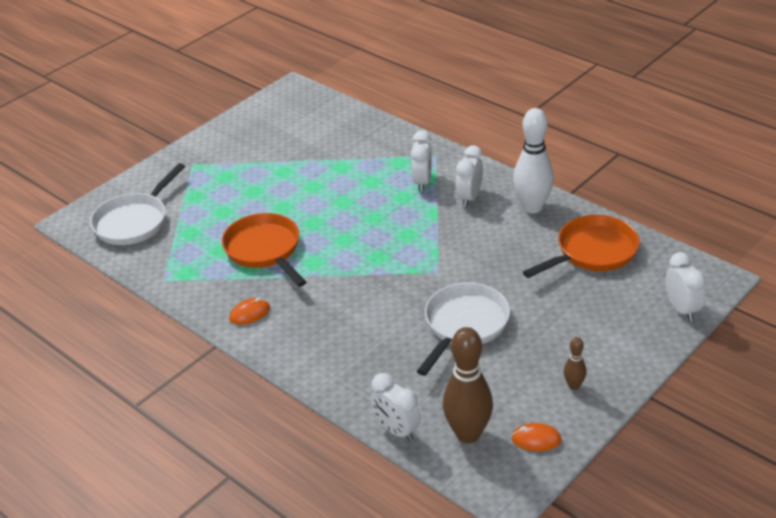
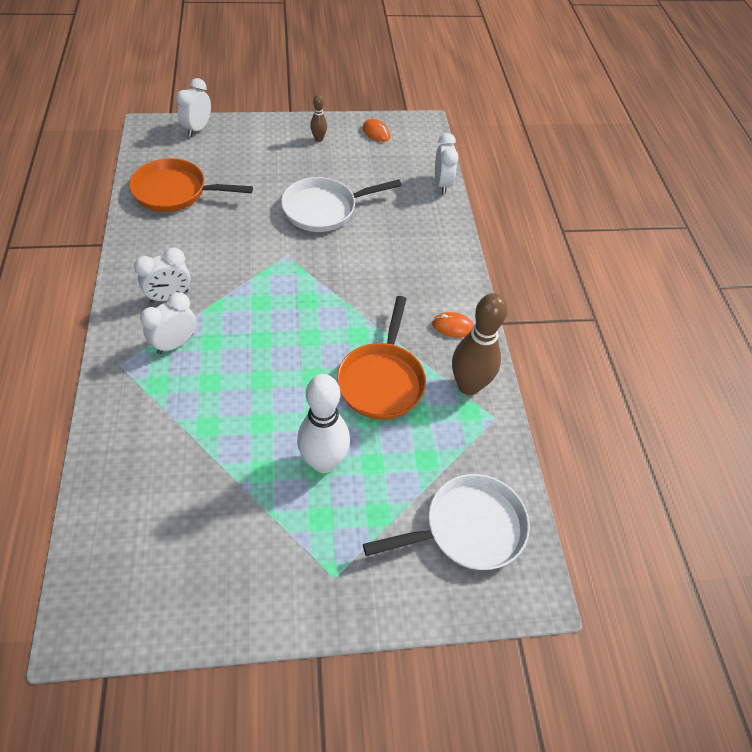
camera: 145 degrees left, 15 degrees up
(468, 434) = (406, 157): brown bowling pin -> brown bowling pin (468, 386)
(532, 207) = (147, 251): white bowling pin -> white bowling pin (323, 462)

